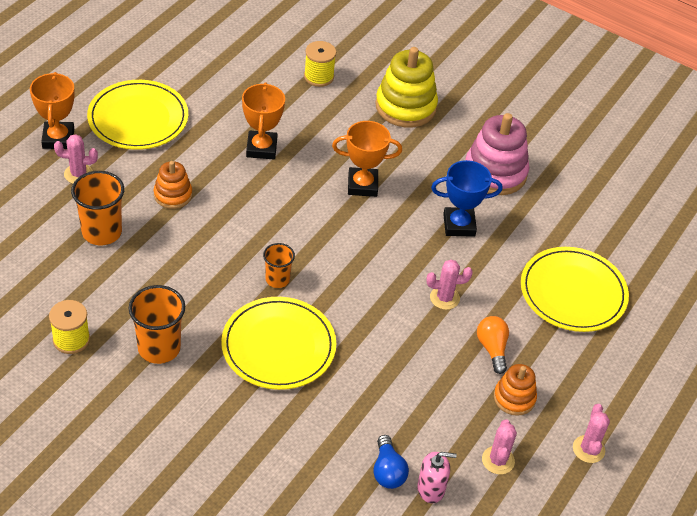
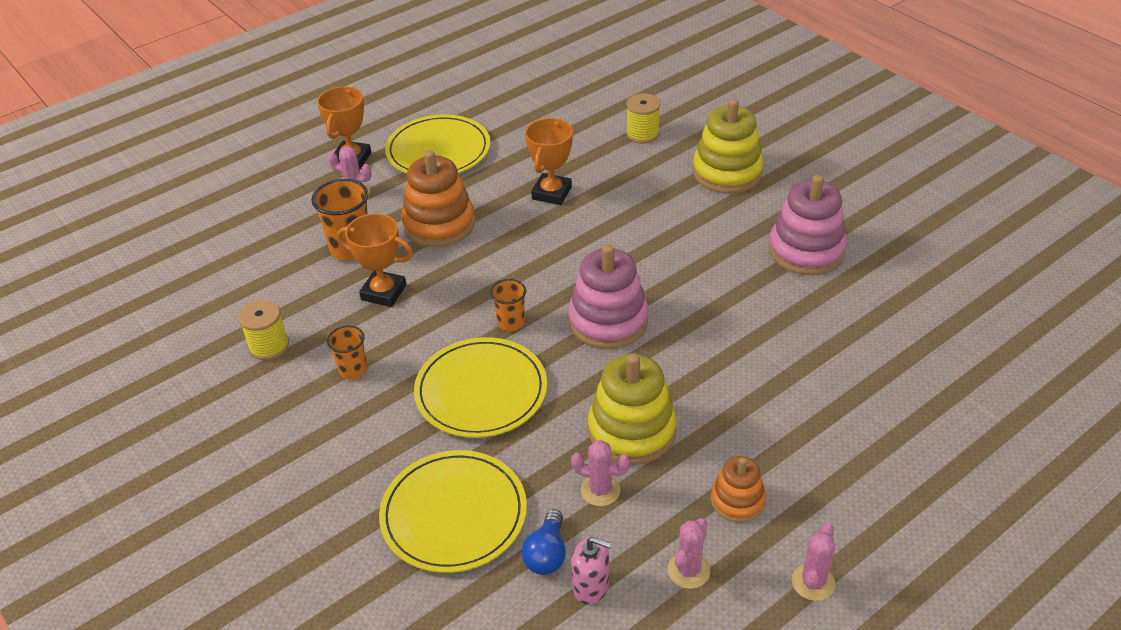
camera: 25 degrees right, 5 degrees down
(159, 348) = (353, 370): orange cup -> orange cup, size x0.60
(173, 195) = (439, 224): orange stacking toy -> orange stacking toy, size x1.74
(358, 264) = (608, 321): none -> pink stacking toy
(362, 185) = (646, 243): orange trophy -> orange trophy (383, 292)
(414, 357) = (631, 431): none -> yellow stacking toy
(444, 298) = (694, 373): pink cactus -> pink cactus (600, 490)
(459, 225) = (742, 299): blue trophy -> none
(492, 348) = (731, 439): orange light bulb -> none
(573, 292) = (857, 393): yellow plate -> yellow plate (454, 514)

